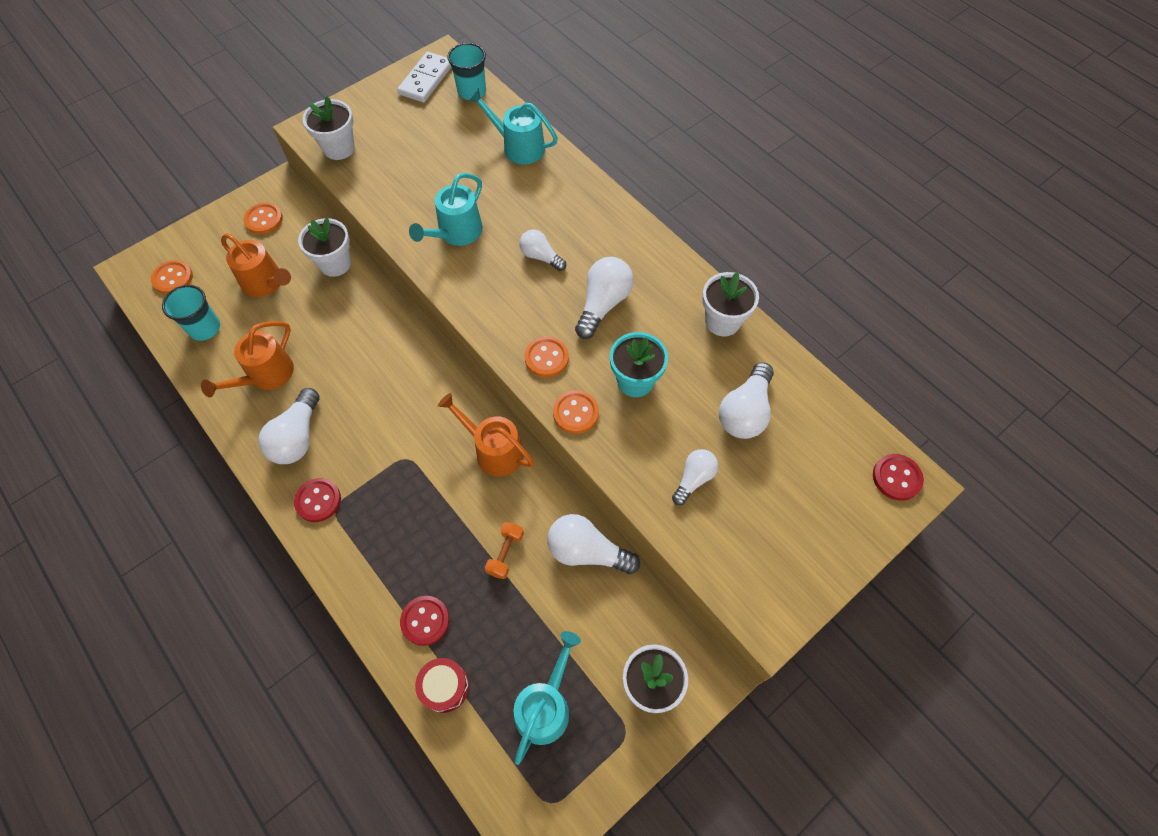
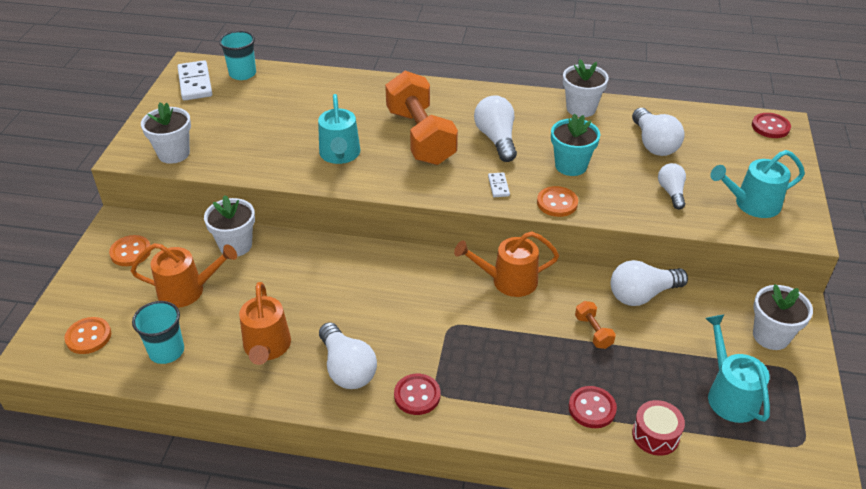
camera: 40 degrees left, 20 degrees down
(519, 147) = (322, 87): turquoise watering can -> turquoise watering can (752, 204)
(541, 257) = (420, 137): white light bulb -> orange dumbbell
(546, 358) = (498, 186): orange button -> white domino

